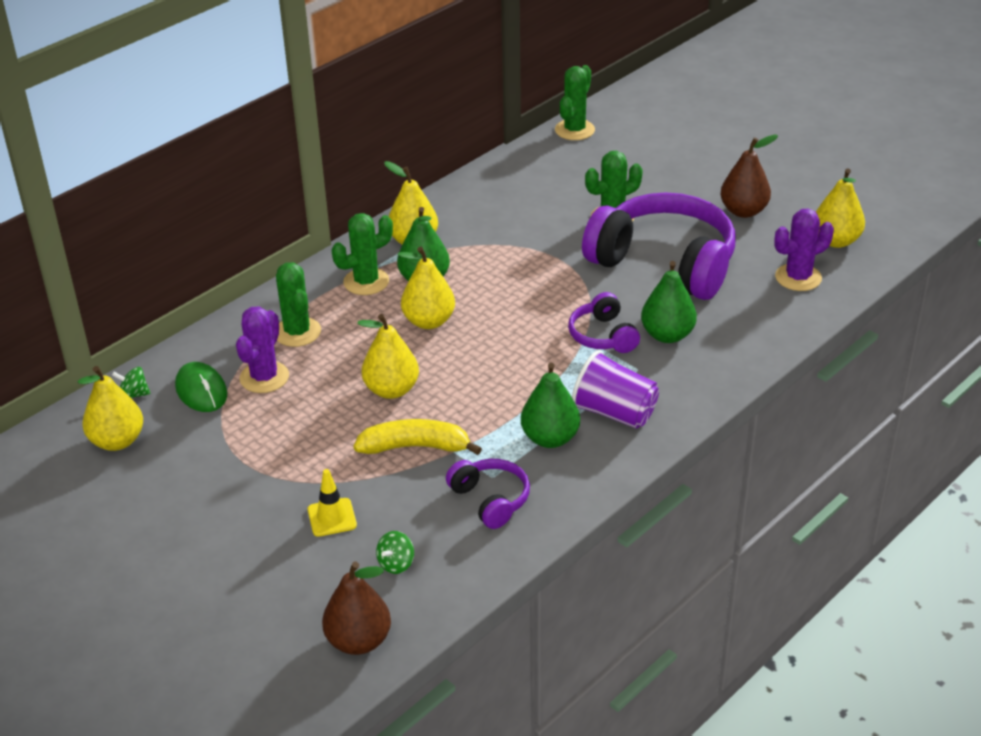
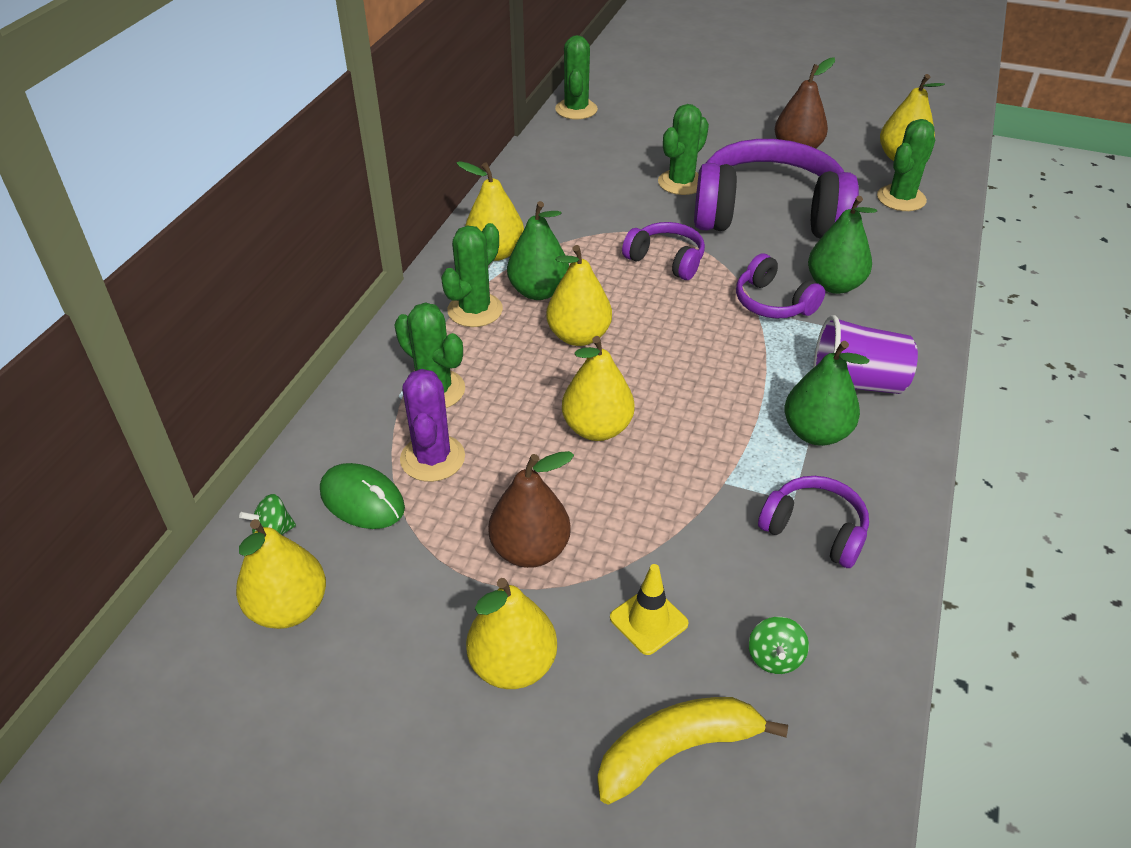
camera: 25 degrees left, 5 degrees up
(229, 515) = (513, 665): none -> yellow pear
(359, 641) = (816, 794): brown pear -> brown pear (530, 550)
(415, 447) = (677, 491): yellow banana -> yellow banana (677, 750)
(544, 280) = (666, 260): none -> purple headphones
(798, 277) = (901, 198): purple cactus -> green cactus

